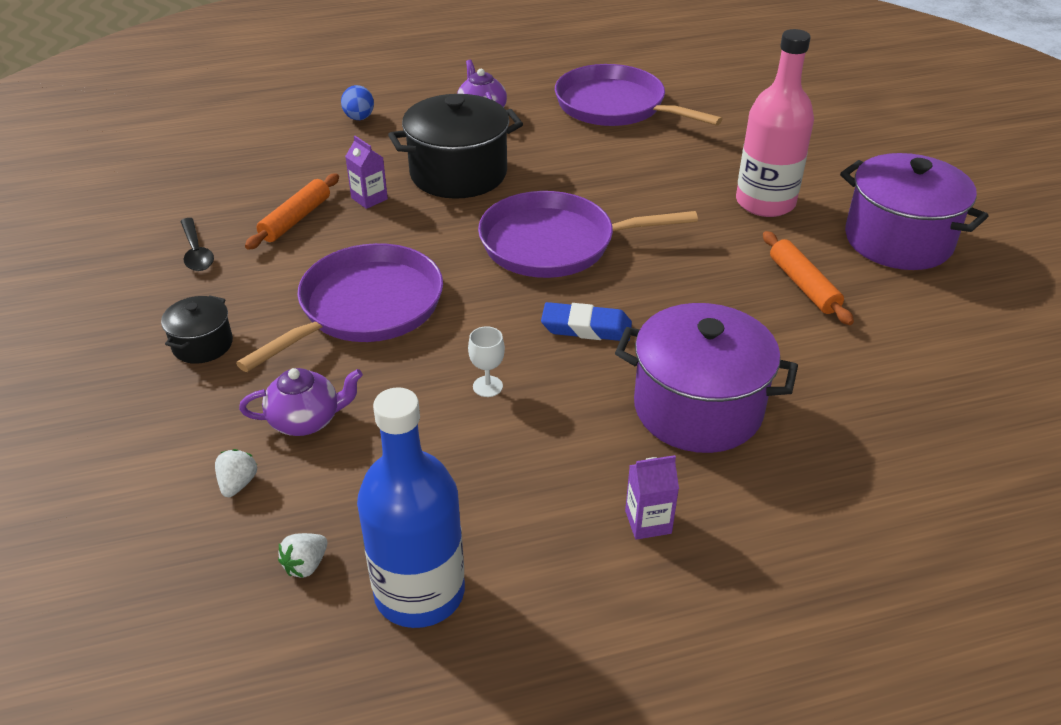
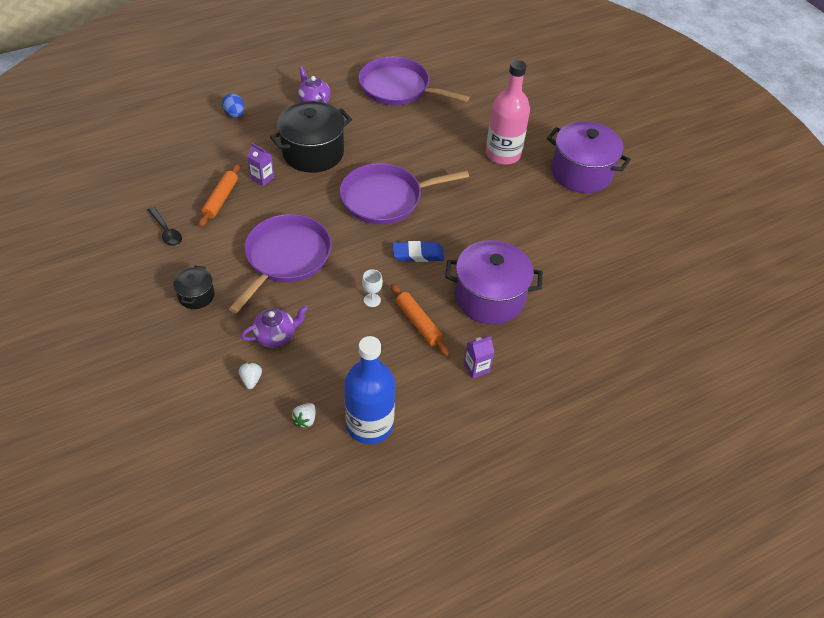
camera: 15 degrees left, 10 degrees up
(803, 285) = (533, 210): orange rolling pin -> orange rolling pin (418, 323)

